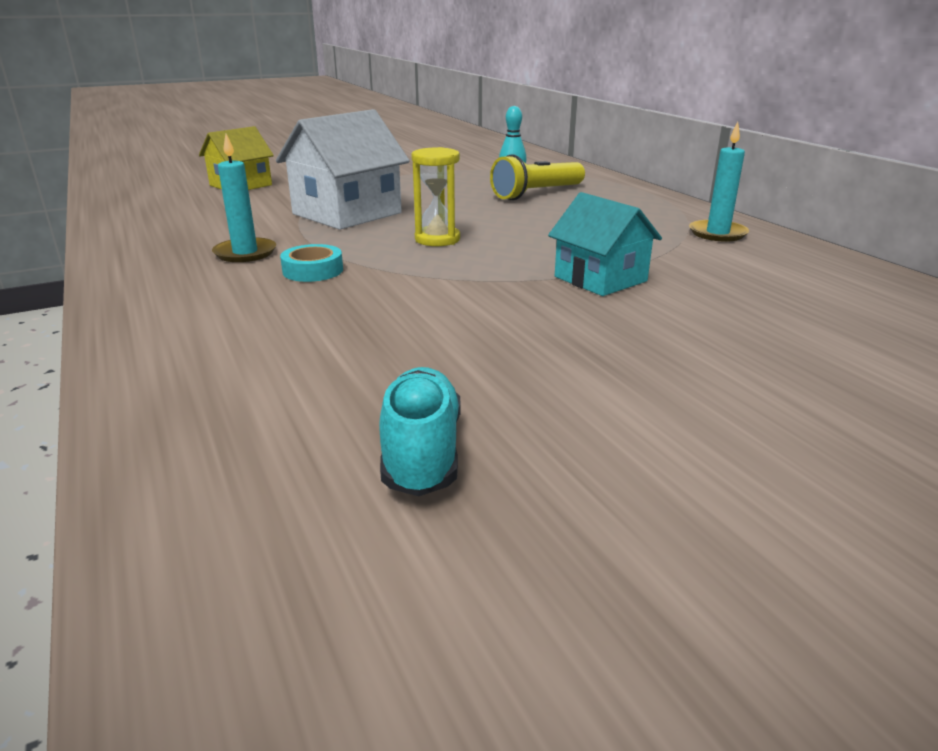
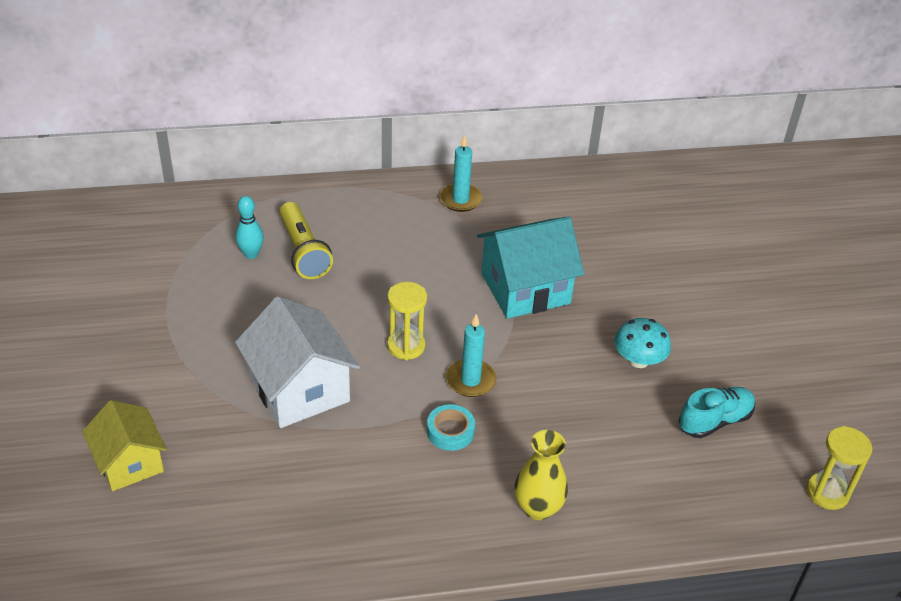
camera: 75 degrees left, 15 degrees up
(190, 326) = (538, 508): none -> yellow vase
(239, 655) = (827, 493): none -> yellow hourglass
(245, 253) = (388, 470): turquoise candle -> turquoise candle (470, 380)
(421, 453) = (714, 421): turquoise shoe -> turquoise shoe turned 135 degrees clockwise
(528, 366) = (638, 360): none -> turquoise mushroom
(600, 279) = (525, 288): turquoise house -> turquoise house, size x1.53

